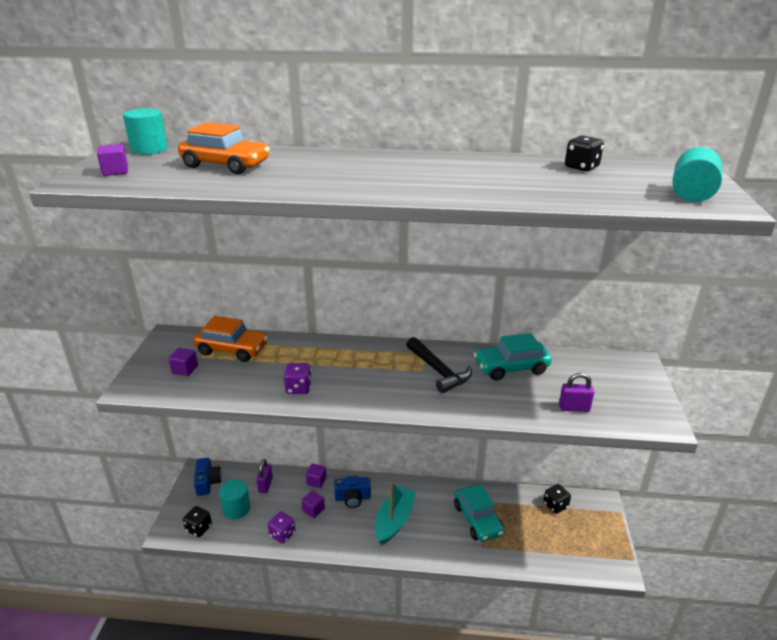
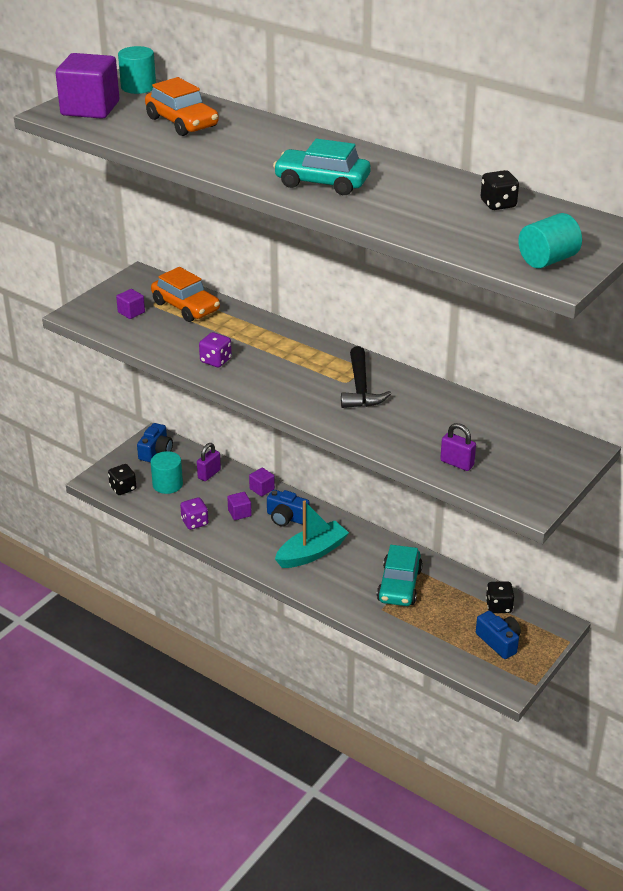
camera: 30 degrees right, 5 degrees up
(115, 171) = (90, 108): purple cube -> purple cube, size x2.16
(511, 368) = (438, 409): turquoise car -> turquoise car (322, 182)
(581, 535) = (499, 642): none -> blue camera

